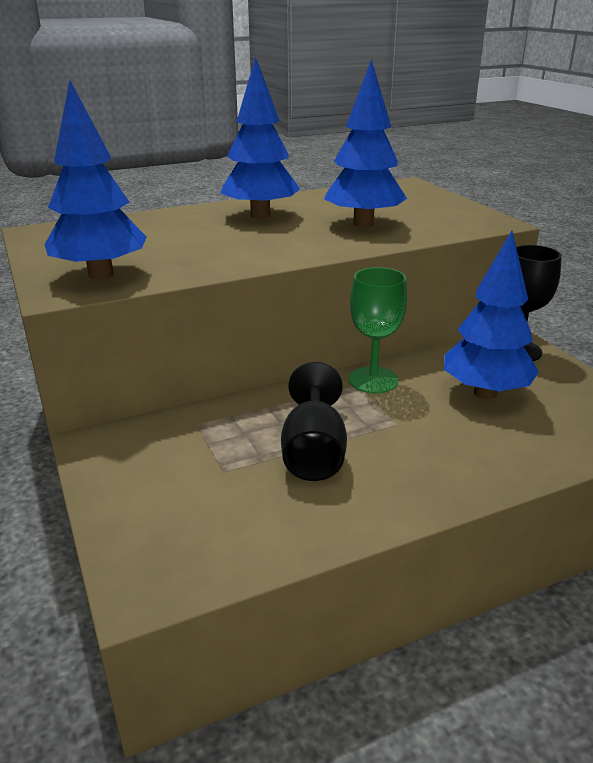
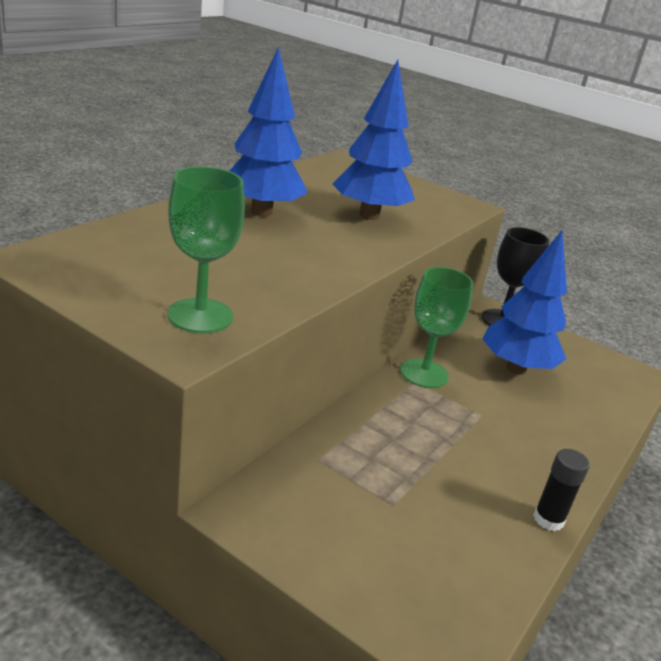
camera: 35 degrees left, 0 degrees up
(101, 275) = (200, 316): blue tree -> green goblet
(313, 452) = (447, 462): black goblet -> none
(366, 523) = (548, 519): none -> black glue stick

